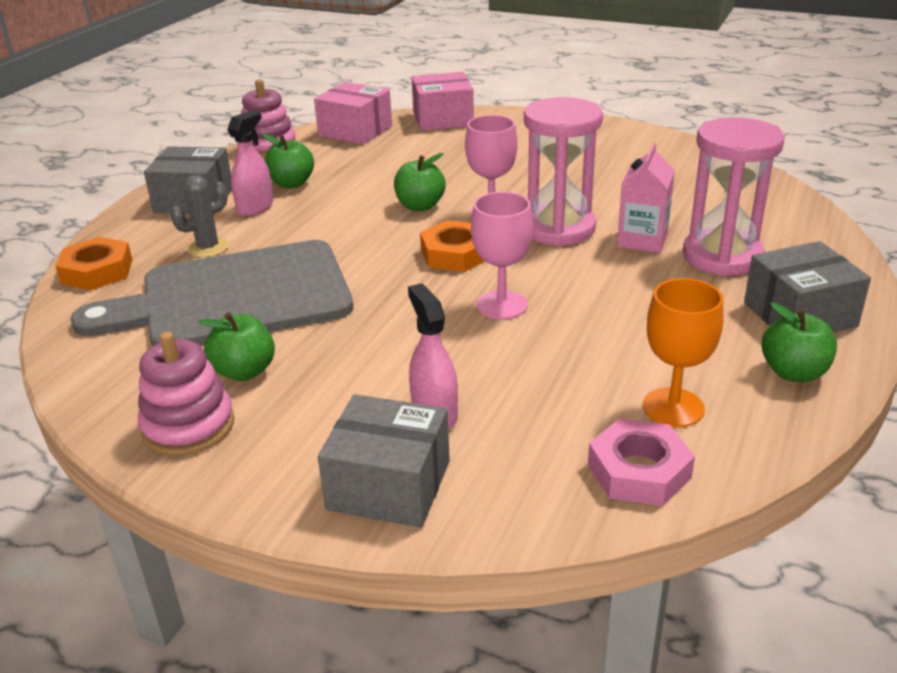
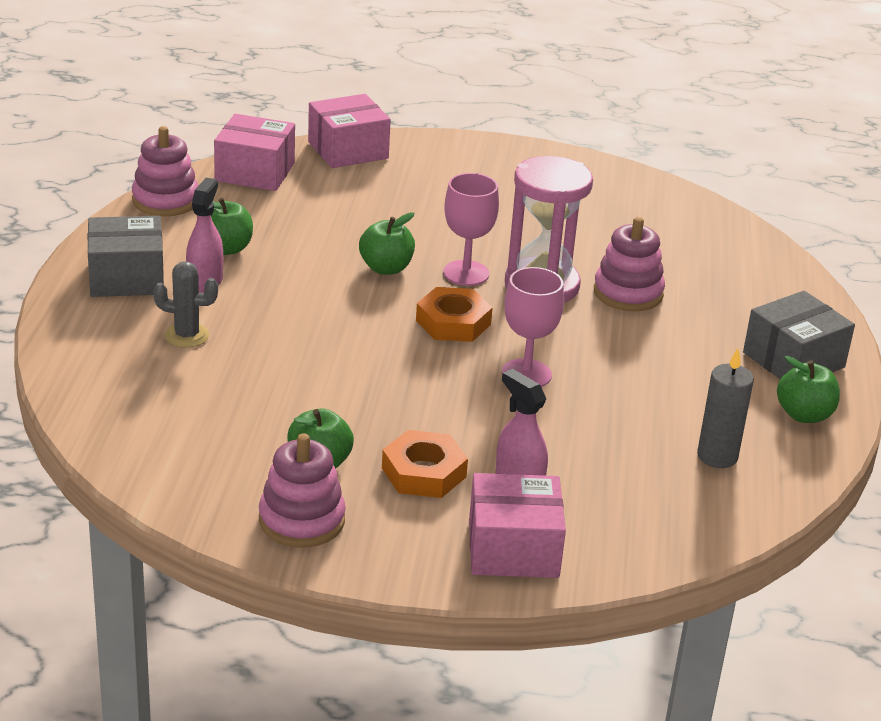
camera: 20 degrees left, 0 degrees up
(97, 271) = (83, 373): orange nut -> orange nut (424, 472)
(208, 248) = (187, 335): grey cactus -> grey cactus turned 60 degrees clockwise
(233, 298) = (255, 390): grey cutting board -> none
(389, 485) = (513, 548): grey box -> pink box
(638, 471) = (709, 512): pink nut -> none
(642, 240) = (628, 293): pink carton -> pink stacking toy
(673, 407) = (717, 456): orange goblet -> grey candle
(722, 256) = (708, 305): pink hourglass -> none

